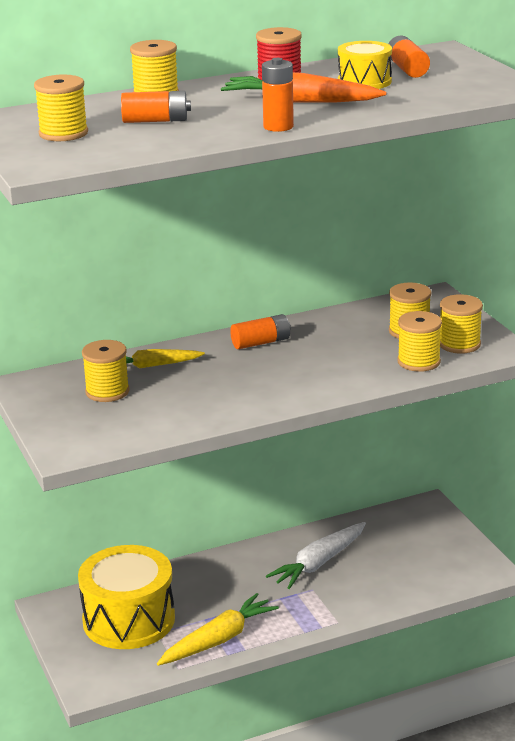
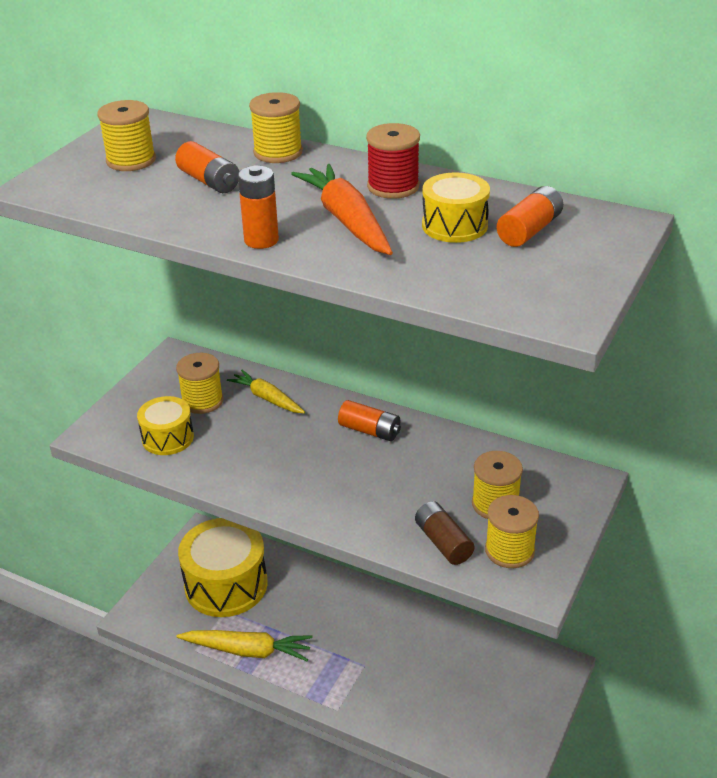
camera: 50 degrees right, 10 degrees up
(129, 421) = (167, 438): none -> yellow drum
(319, 563) = (402, 647): white carrot -> none
(418, 362) = (443, 542): yellow spool -> brown battery

